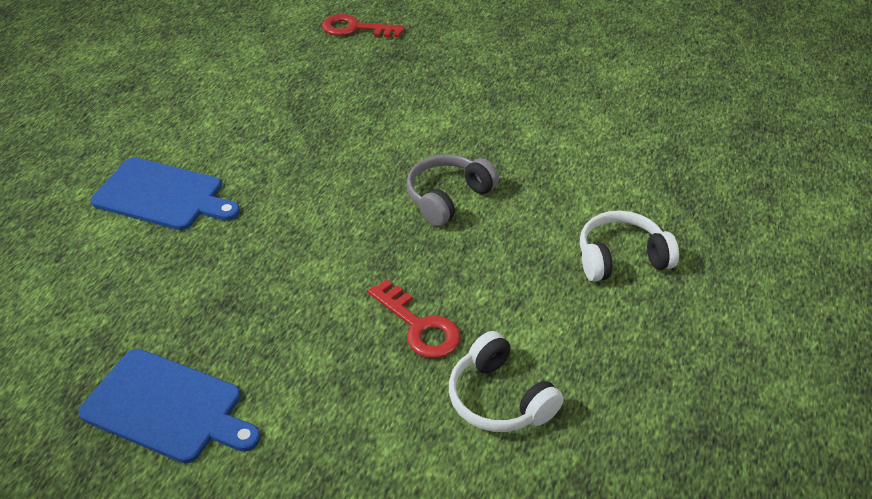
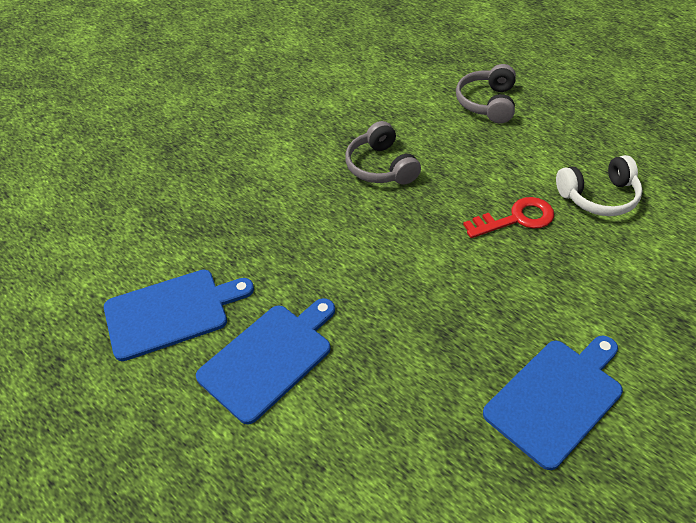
camera: 65 degrees left, 5 degrees up
(195, 125) = (171, 312): none -> blue cutting board
(355, 28) = (106, 163): red key -> none
(621, 258) = (487, 103): white headphones -> grey headphones

